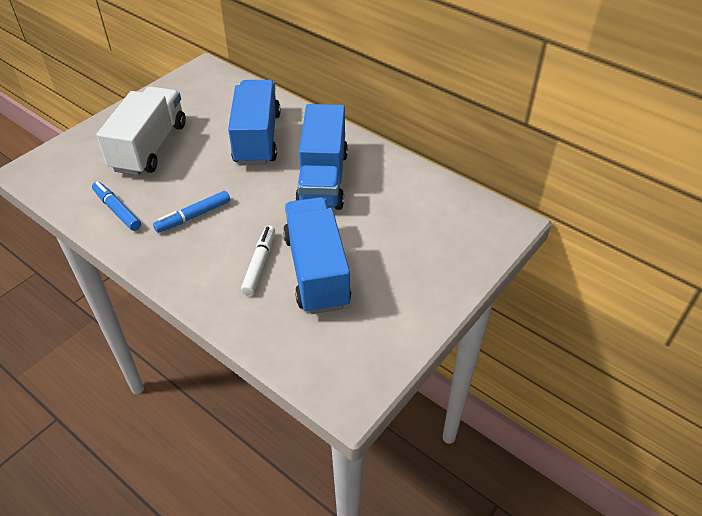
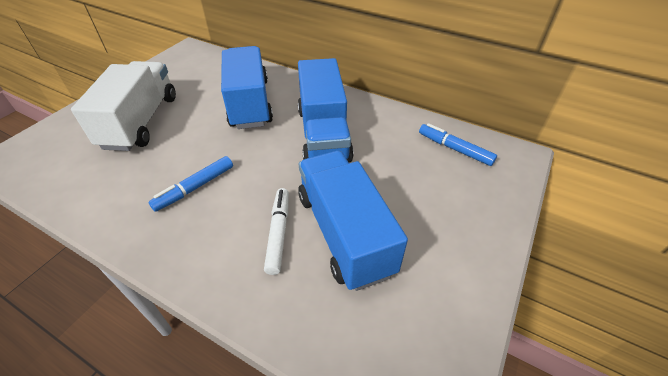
camera: 10 degrees left, 0 degrees up
(117, 210) = (107, 191): blue marker -> blue marker (454, 149)

